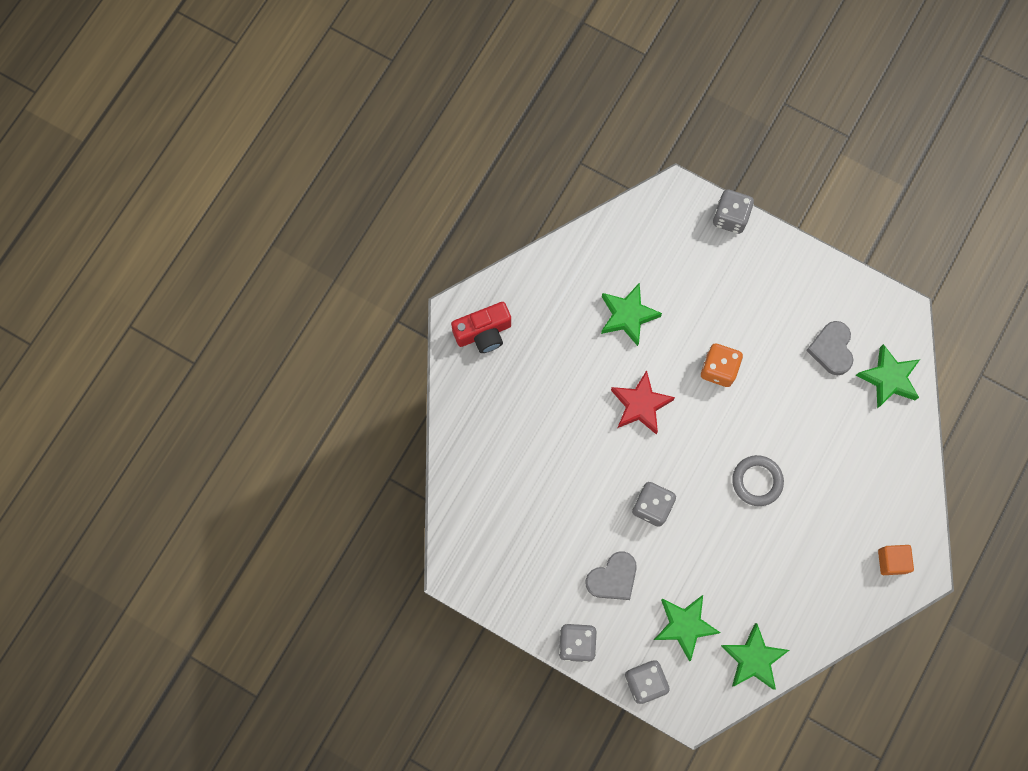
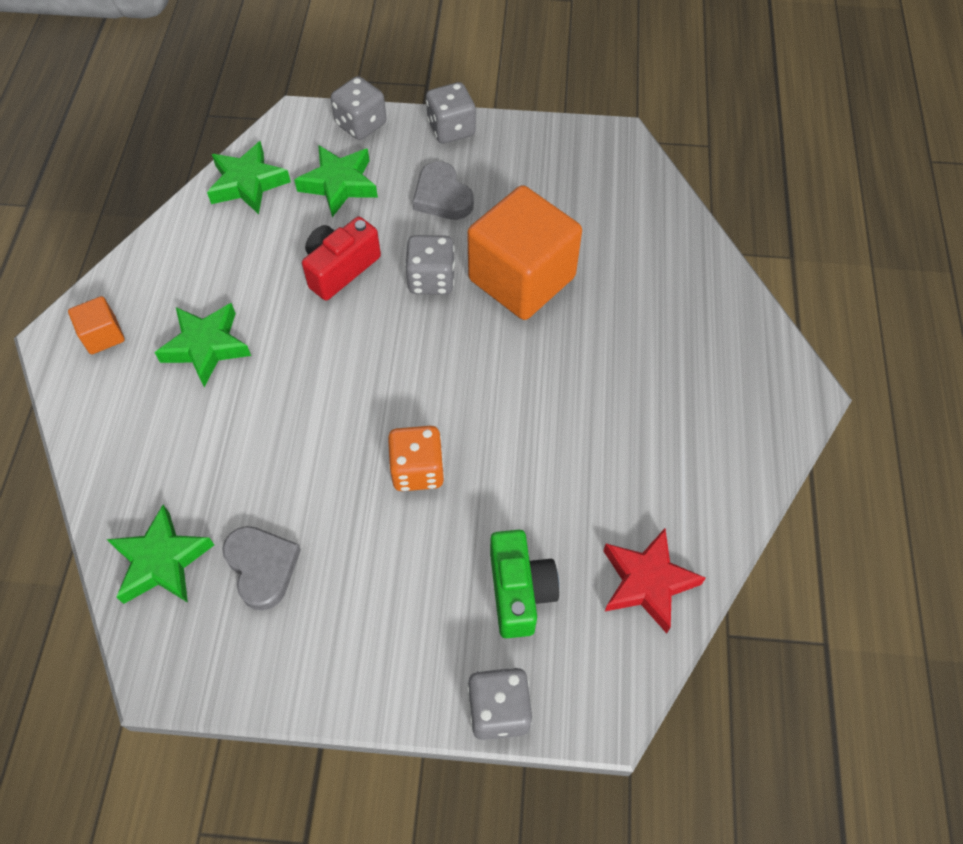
camera: 155 degrees right, 15 degrees down
(483, 333) = (753, 384): red camera -> red camera (340, 268)
(589, 479) = (521, 278): none -> orange cube
(613, 578) = (442, 196): grey heart -> grey heart turned 60 degrees counterclockwise
(627, 316) = (579, 487): green star -> green star (206, 347)
(640, 405) = (502, 383): red star -> red star (647, 582)
(691, 272) = (519, 591): none -> green camera
(757, 481) = (310, 356): grey ring -> none

